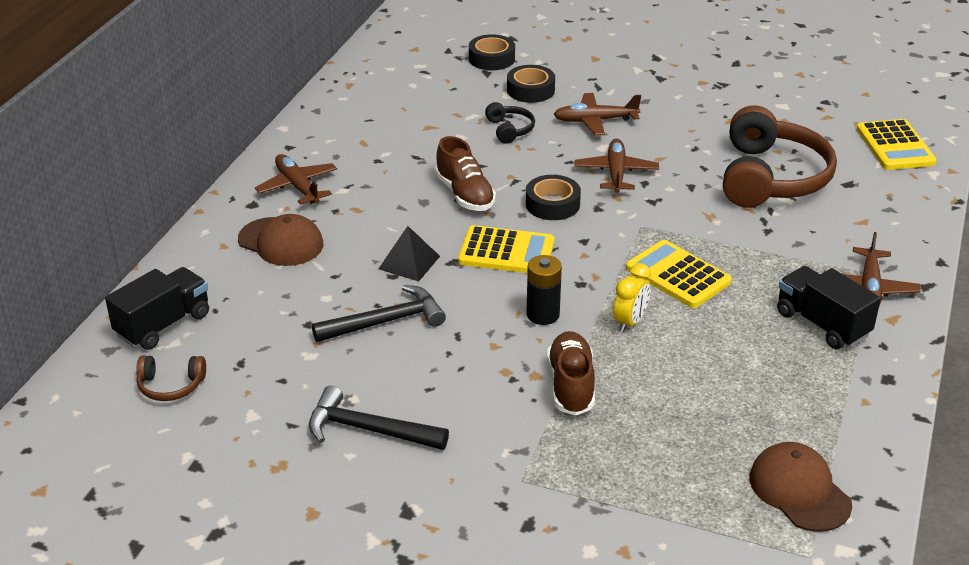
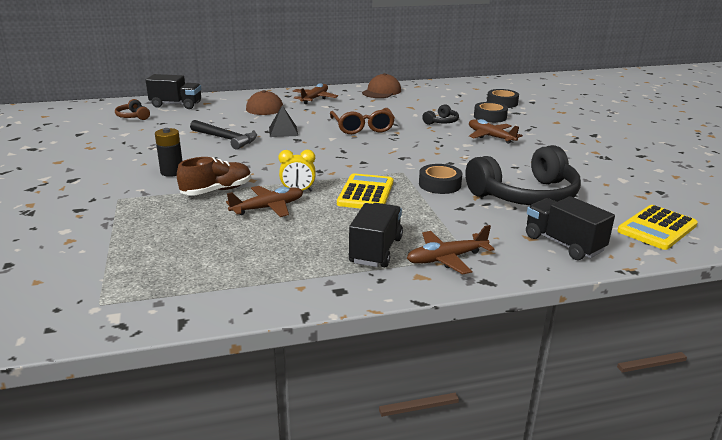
camera: 55 degrees right, 10 degrees down
(369, 430) = (132, 157): black hammer -> none
(465, 194) = (362, 127): brown shoe -> brown glasses
(506, 252) = (323, 147): yellow calculator -> none
(543, 314) = (276, 169): black battery -> black battery (172, 172)
(552, 204) = (386, 147): black tape -> black tape (439, 184)
(616, 173) = (446, 153): brown plane -> brown plane (268, 208)
(770, 178) = (525, 195): brown headphones -> black headphones
(799, 490) = (171, 284): brown cap -> brown cap (381, 92)
(887, 209) = (563, 244): none -> black truck

